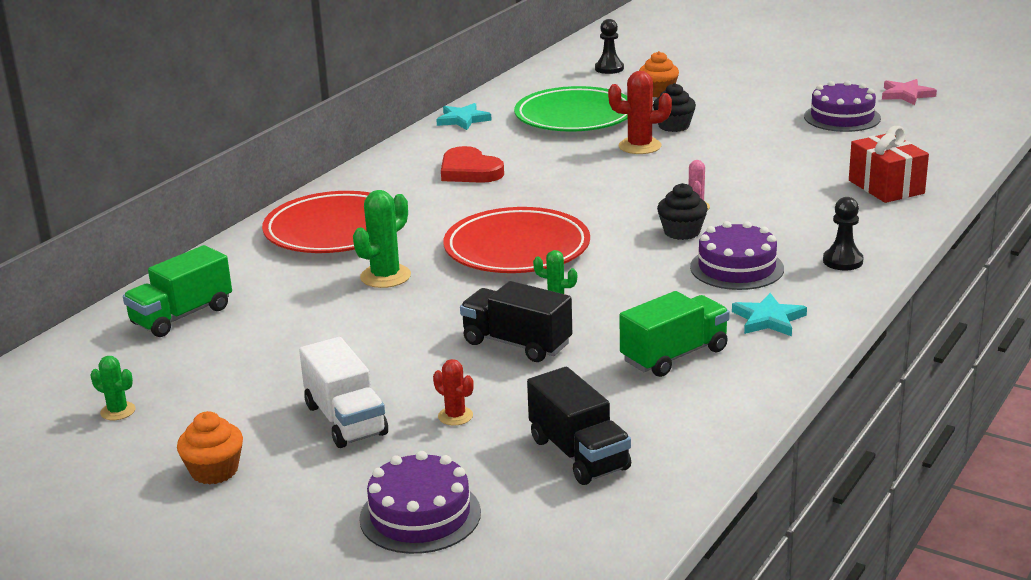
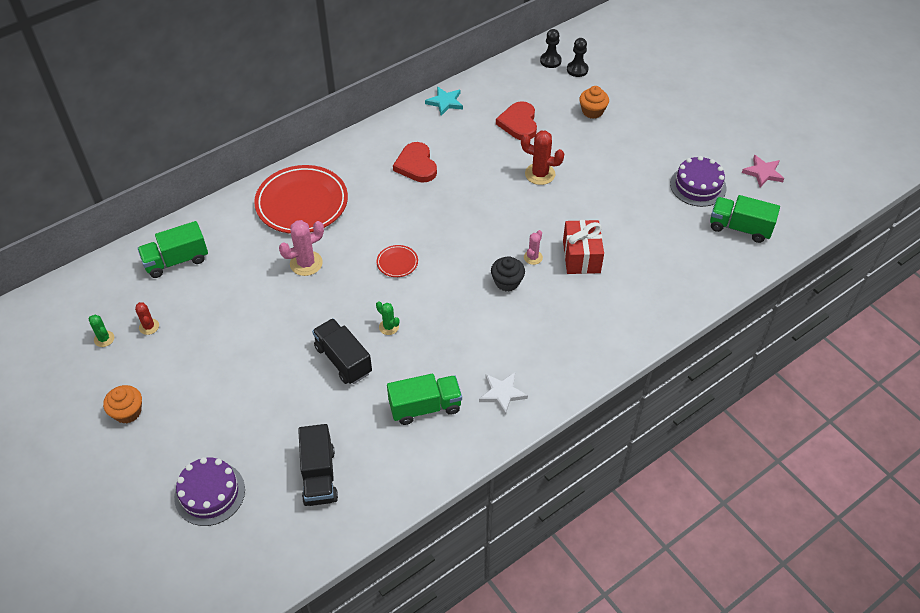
camera: 20 degrees right, 25 degrees up
(345, 420) = (214, 394): white truck -> none
(385, 276) = (306, 263): green cactus -> pink cactus
(455, 416) = (273, 414): red cactus -> red cactus (149, 327)
(517, 249) = (397, 263): red plate -> red plate, size x0.43
(574, 117) = (519, 123): green plate -> red heart
(674, 126) = (577, 157): black cupcake -> none
(736, 268) = (516, 333): purple cake -> none
(768, 319) = (502, 393): turquoise star -> white star
(842, 261) = (587, 351): black pawn -> black pawn (550, 61)
(886, 187) = (671, 280): red gift -> red gift (581, 257)
(924, 135) = (739, 228): none -> green truck

